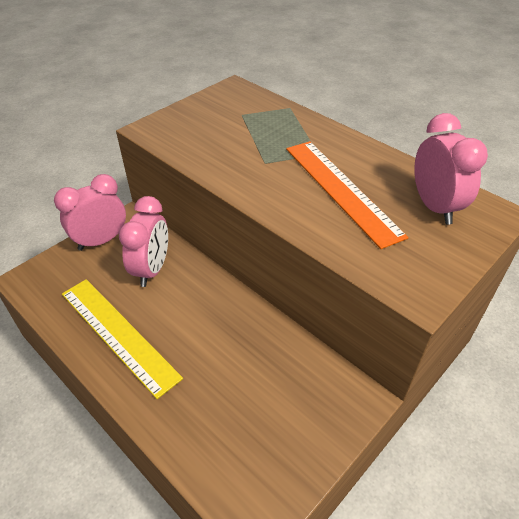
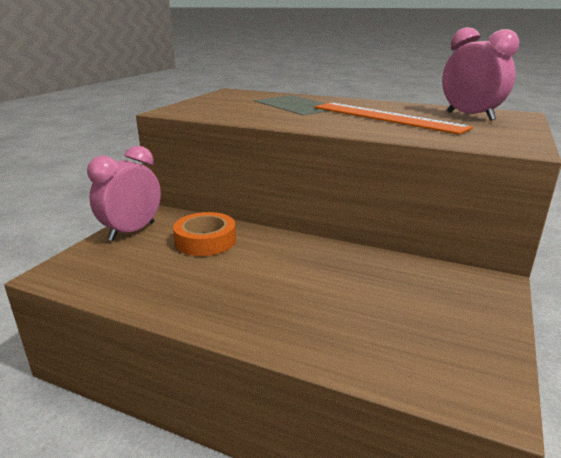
camera: 20 degrees left, 20 degrees down
(118, 334) = (202, 292): yellow ruler -> none
(152, 269) = (205, 241): pink clock -> orange tape

